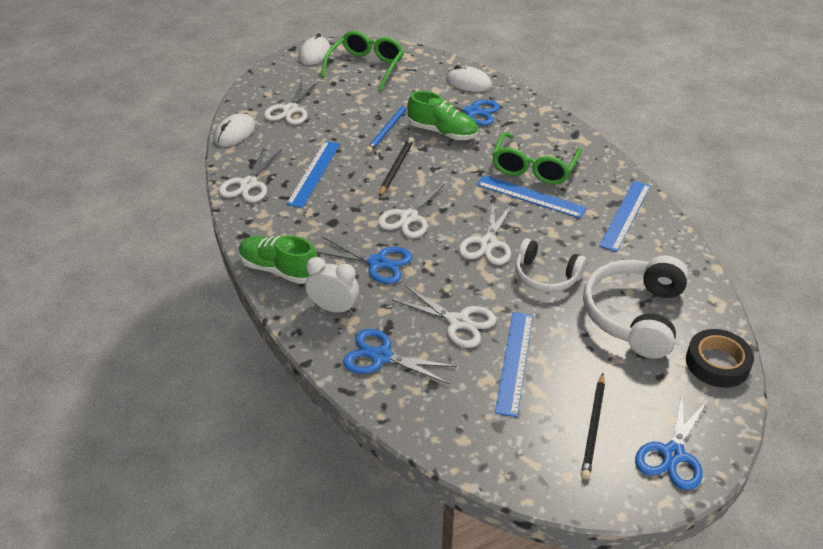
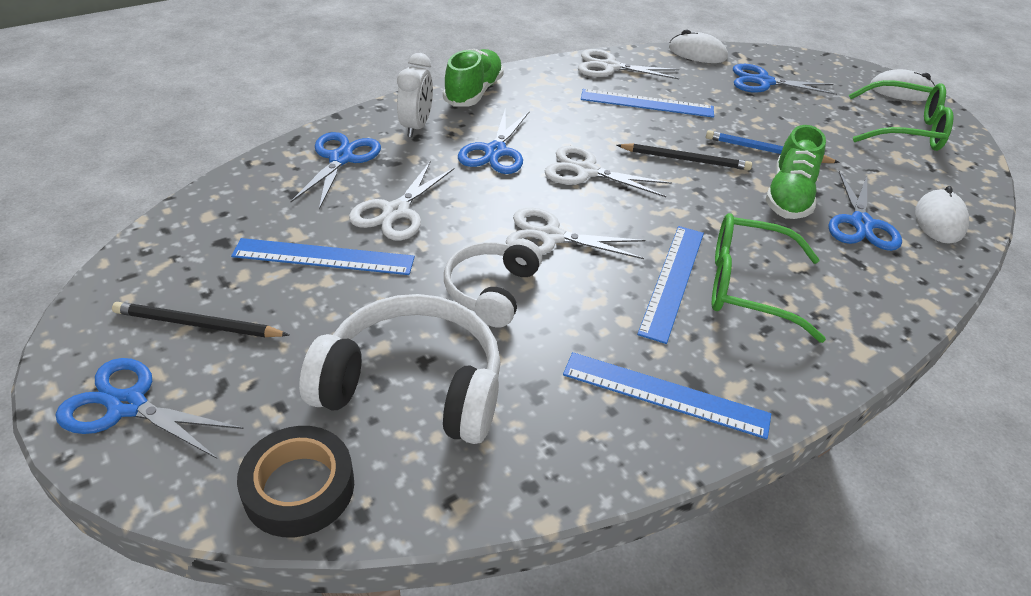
camera: 80 degrees right, 0 degrees up
(290, 110) = (763, 82): white scissors -> blue scissors

